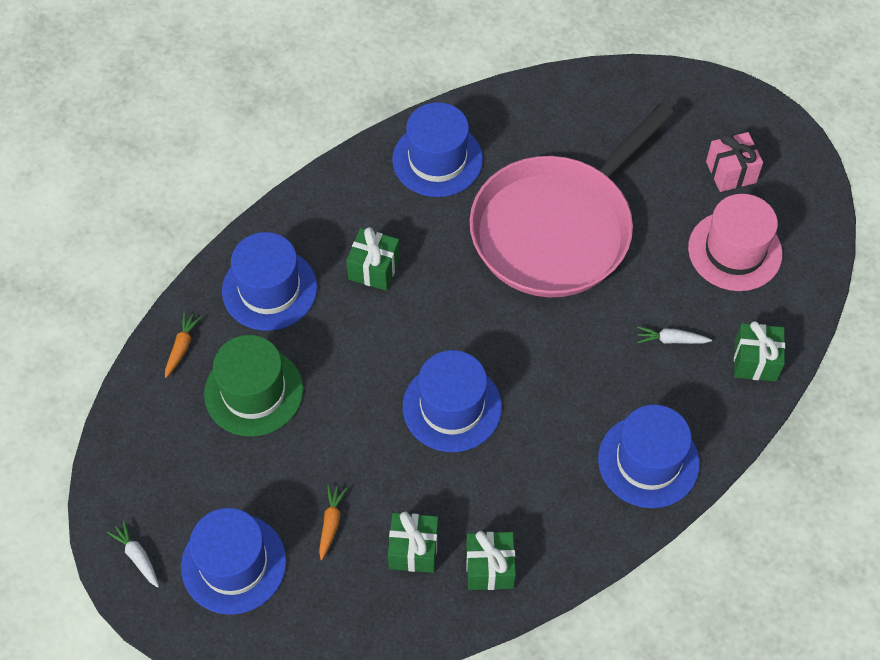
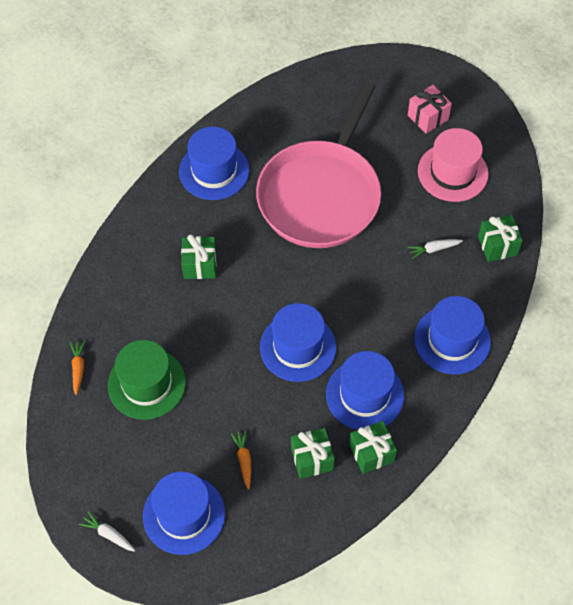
camera: 20 degrees left, 0 degrees up
(269, 289) = (127, 304): blue hat -> blue hat (364, 395)

